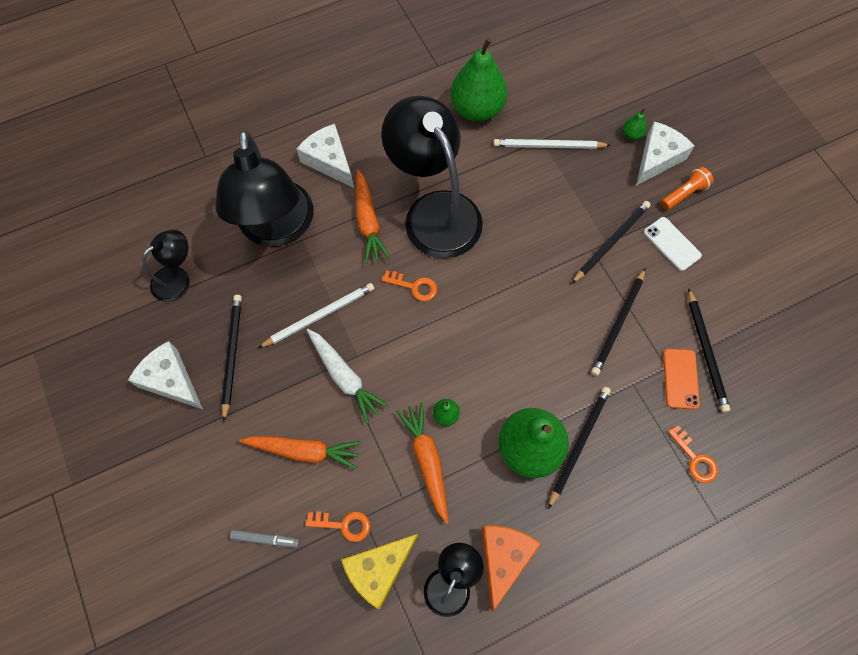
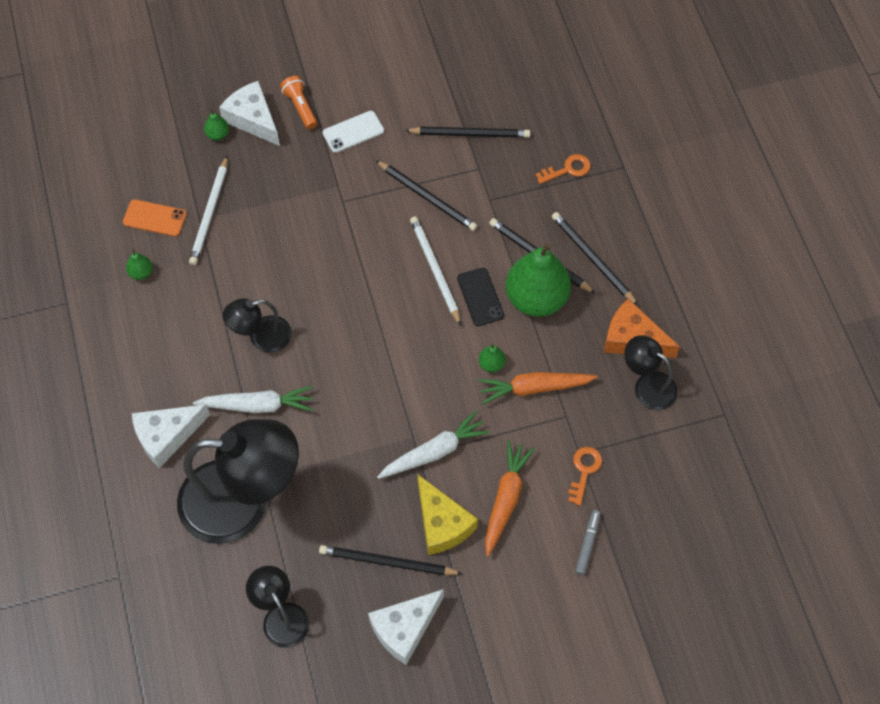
camera: 80 degrees left, 5 degrees down
(320, 316) = (361, 468): white pencil -> white pencil (435, 270)
(368, 221) = (257, 405): orange carrot -> white carrot
(379, 569) = (629, 445): yellow cheese -> yellow cheese (442, 523)
(414, 286) = (347, 371): orange key -> none
(434, 211) = (261, 337): black lamp -> black lamp, size x0.49
(477, 109) = (141, 273): green pear -> green pear, size x0.41
(518, 392) = (480, 297): none -> black phone
(611, 242) = (338, 182): black pencil -> black pencil (592, 259)
(680, 378) = (492, 161): orange phone -> orange phone (155, 218)

